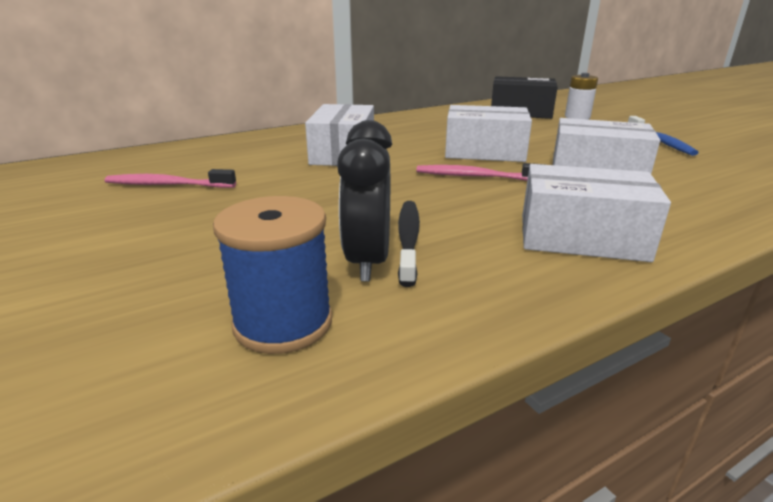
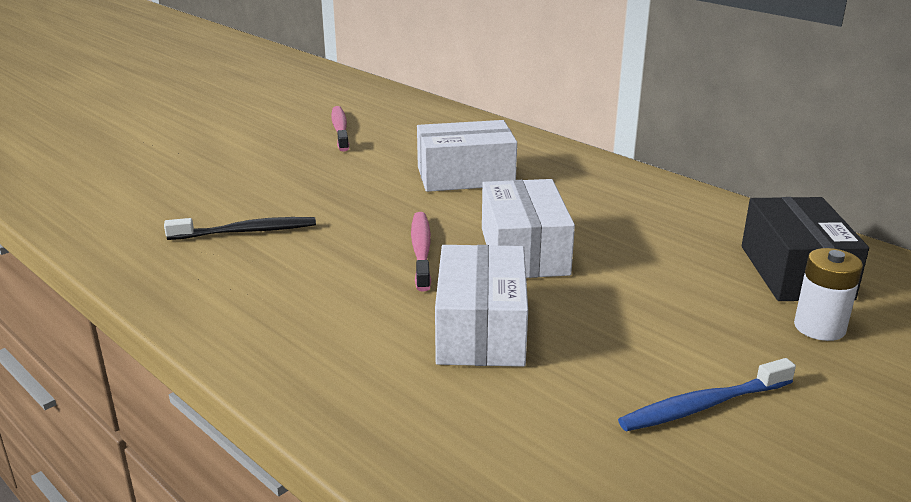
camera: 75 degrees right, 0 degrees up
(283, 323) = (126, 208): blue spool -> none
(368, 261) = (207, 221): black clock -> none
(581, 237) = (263, 310): white box -> none

